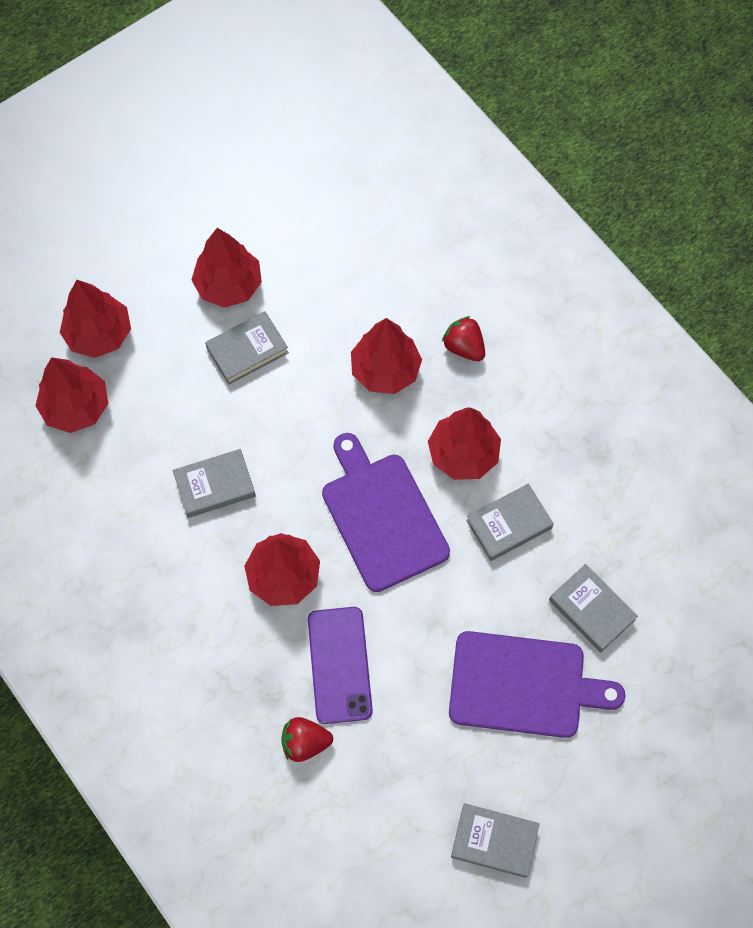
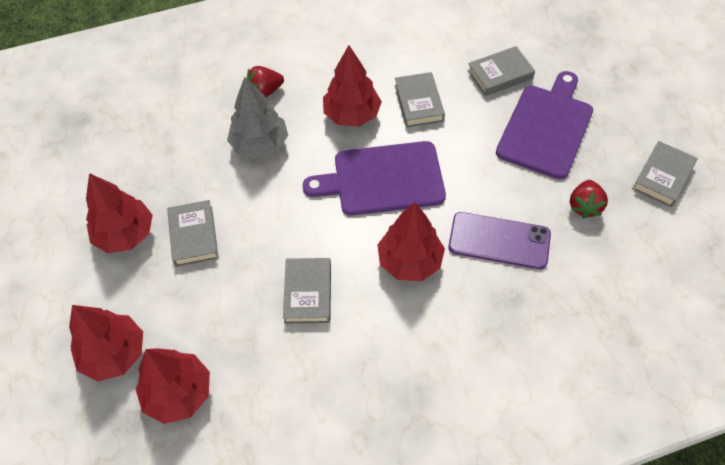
camera: 70 degrees left, 10 degrees down
(305, 742) = (559, 283): red strawberry -> red strawberry (584, 206)
(385, 370) = (260, 145): red tree -> grey tree

